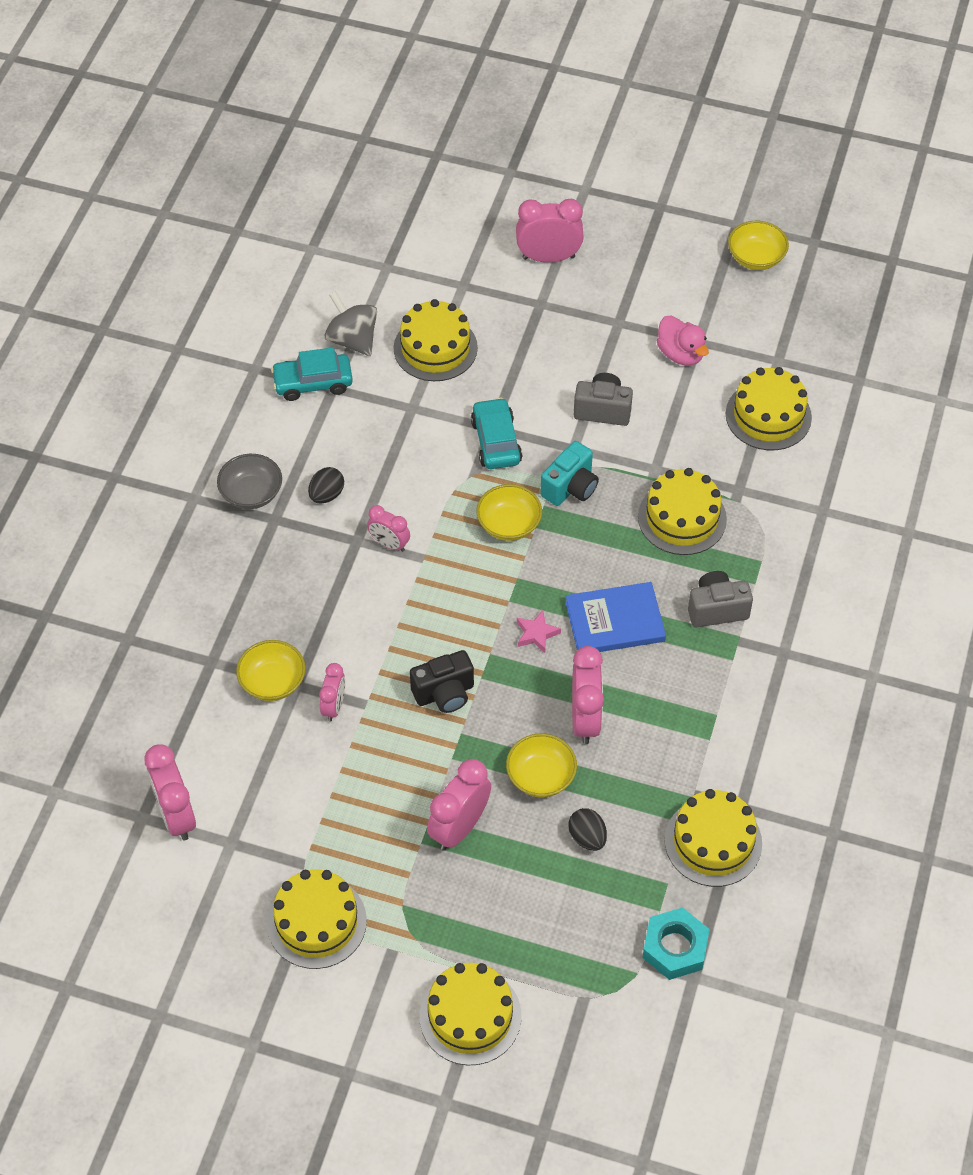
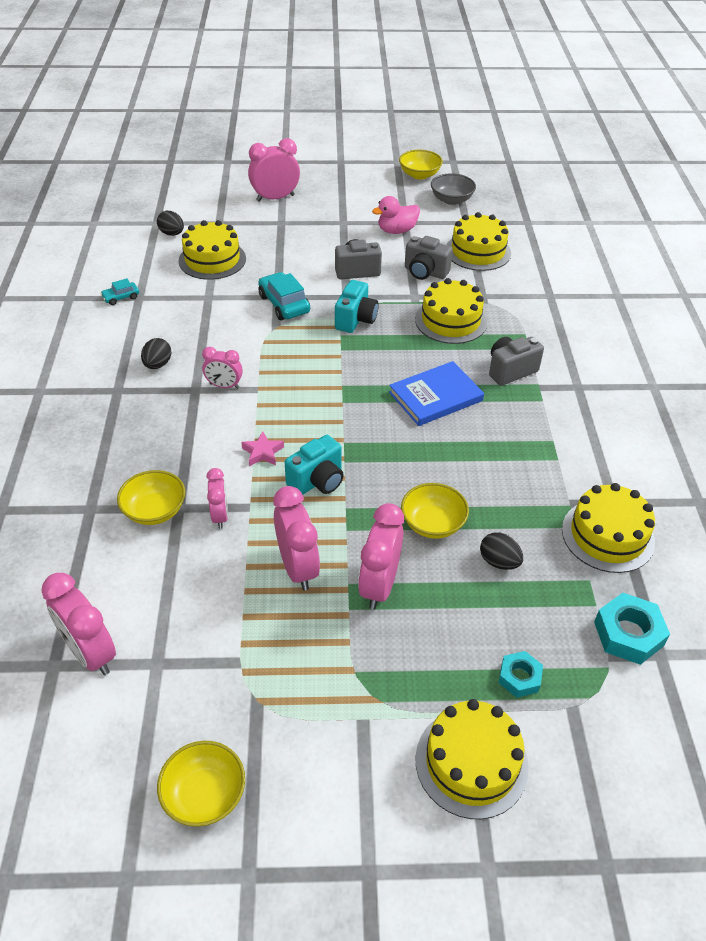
camera: 20 degrees left, 10 degrees down
(251, 493) = (91, 377): grey bowl -> grey bowl (451, 200)
(313, 383) = (121, 297): turquoise car -> turquoise car, size x0.55
(316, 922) = (273, 715): yellow cake -> none
(352, 340) = (144, 267): grey spinning top -> none
(400, 291) = (172, 234): none -> black egg
(444, 693) = (317, 481): black camera -> turquoise camera
(509, 524) = (318, 352): yellow bowl -> yellow bowl (204, 794)
(536, 634) = (376, 419): pink star -> pink star (263, 452)
(549, 956) = (519, 677): none -> turquoise nut
(585, 718) = (448, 470): pink clock -> pink clock (298, 567)
(680, 354) = (396, 231): pink duck -> pink duck turned 120 degrees clockwise
(685, 434) = (425, 272): none -> grey camera

